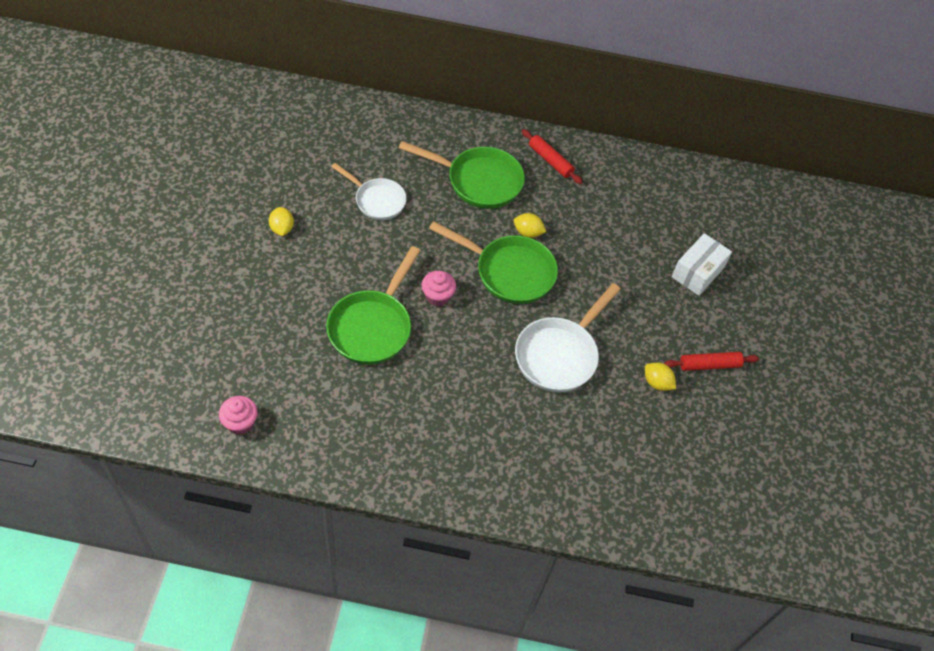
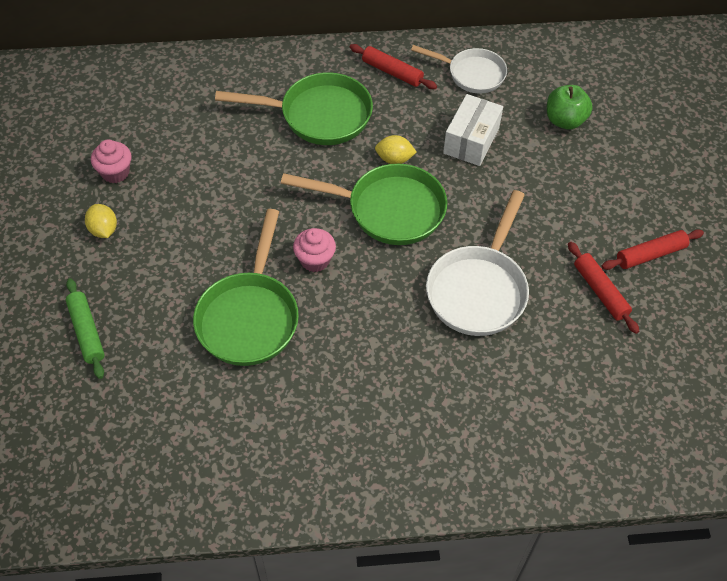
camera: 10 degrees left, 0 degrees up
(240, 423) = (124, 480): pink cupcake -> pink cupcake (115, 172)
(246, 304) = (87, 332): none -> green rolling pin
(377, 200) = (207, 167): white pan -> white pan (472, 74)
(657, 383) = (600, 291): yellow lemon -> red rolling pin
(679, 237) = (565, 120): none -> green apple
(697, 272) = (599, 154): white box -> white box (471, 141)

